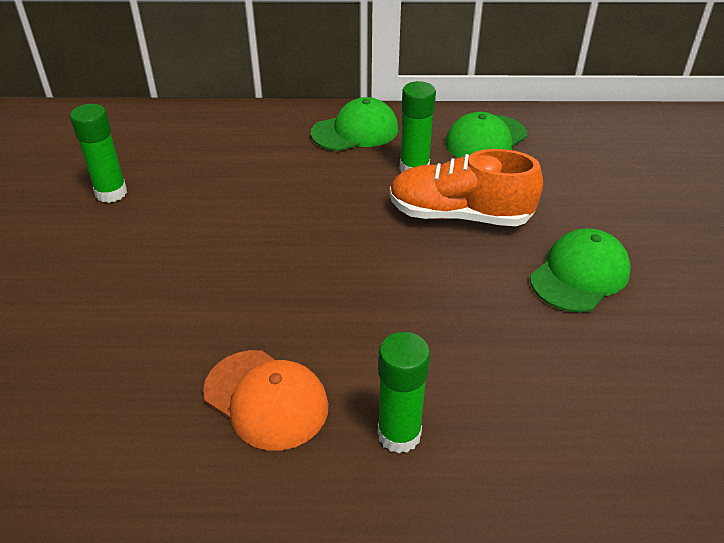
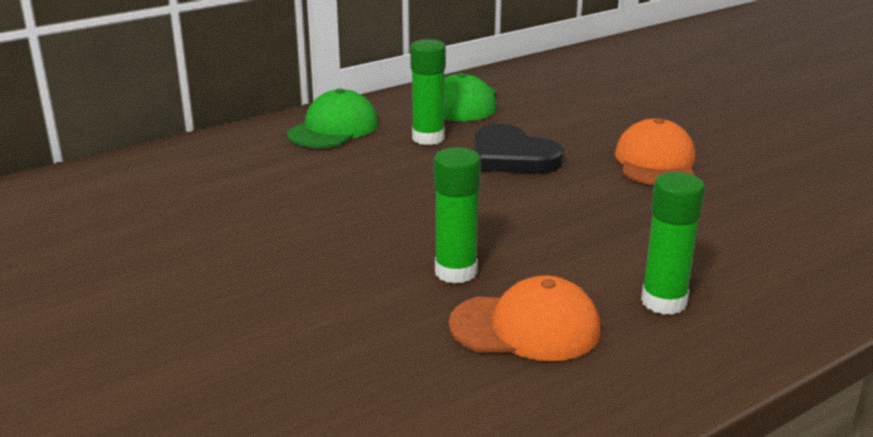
camera: 35 degrees left, 15 degrees down
(111, 193) = (127, 248): green glue stick -> green glue stick (456, 272)
(459, 215) = (512, 156): orange shoe -> black heart
(580, 275) = (655, 162): green cap -> orange cap

